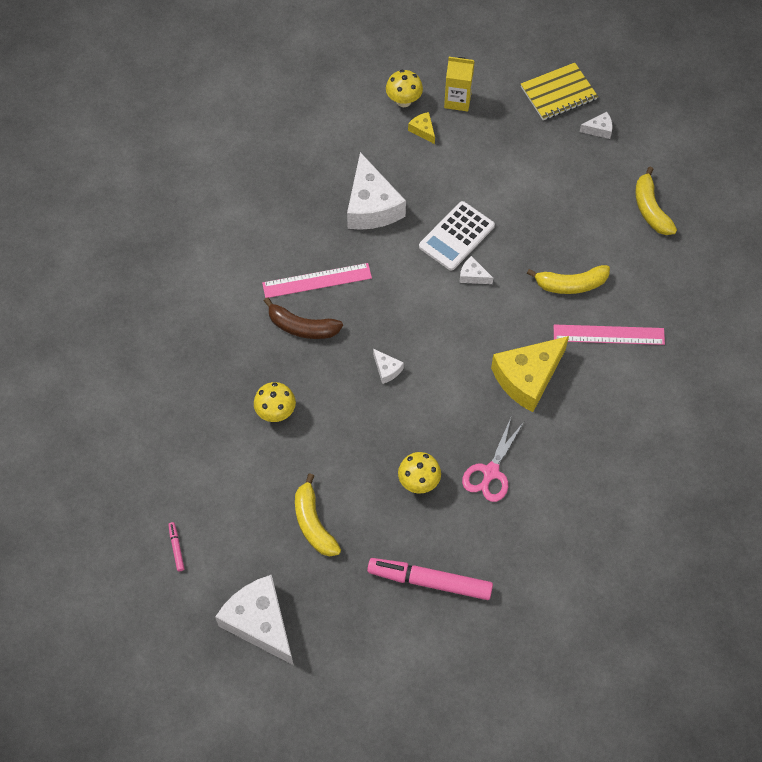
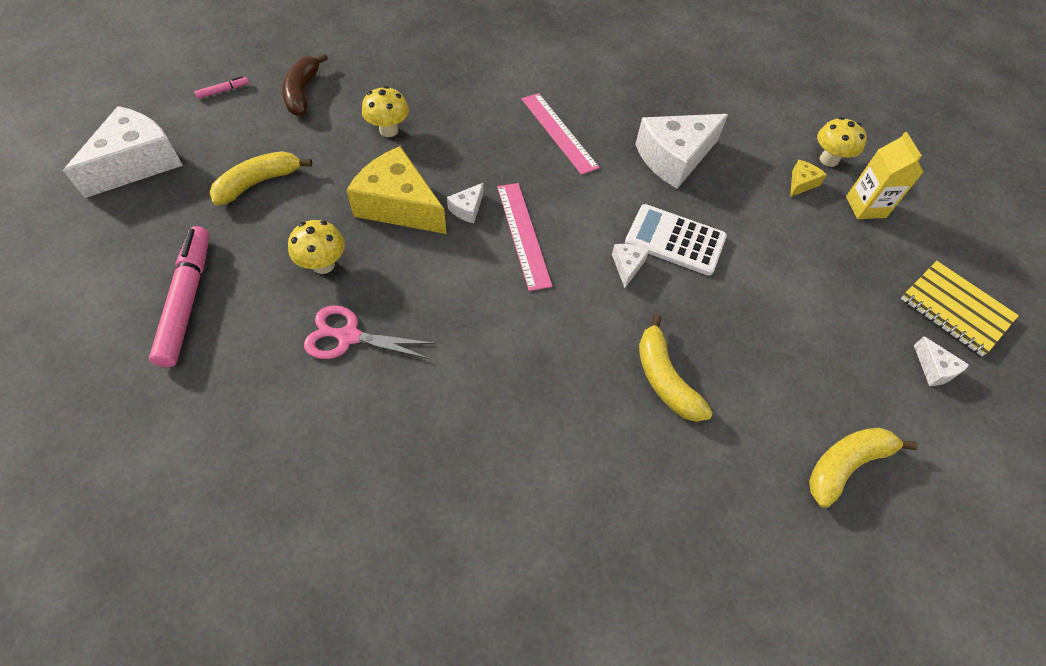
camera: 70 degrees right, 5 degrees down
(302, 327) = (497, 131): brown banana -> brown banana (303, 93)
(528, 378) = (499, 353): yellow cheese -> yellow cheese (399, 205)
(608, 334) = (603, 444): pink ruler -> pink ruler (523, 234)

